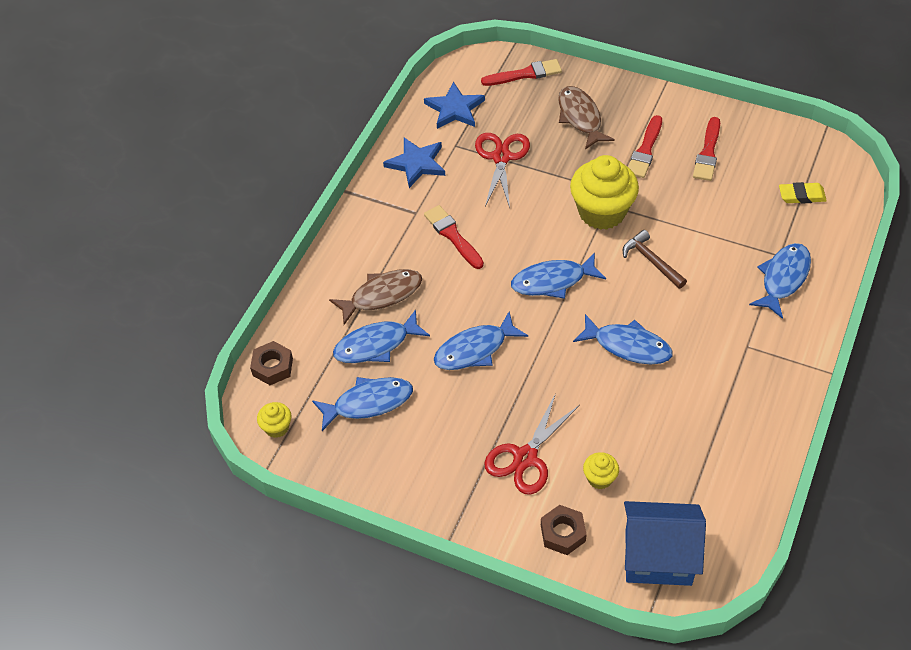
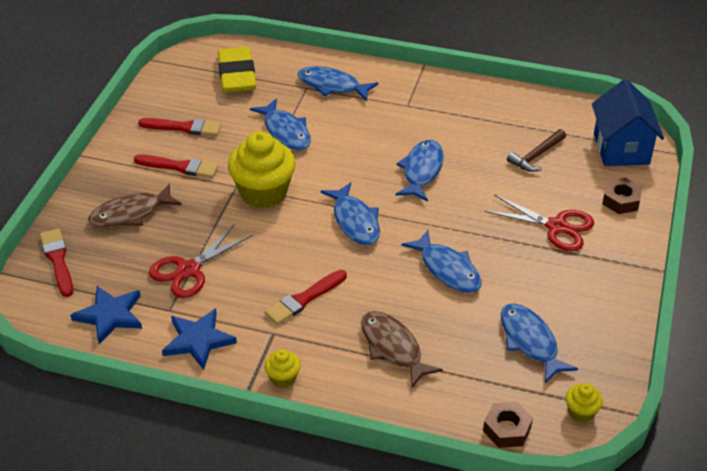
camera: 100 degrees left, 10 degrees down
(376, 345) = (458, 344): blue fish -> blue fish (286, 131)
(501, 157) = (189, 270): red scissors -> red scissors turned 45 degrees counterclockwise
(599, 478) = (562, 182): yellow cupcake -> yellow cupcake (283, 378)
(651, 261) = (322, 159): brown hammer -> brown hammer (536, 156)
(801, 195) = (237, 75): yellow eraser -> yellow eraser, size x1.85

